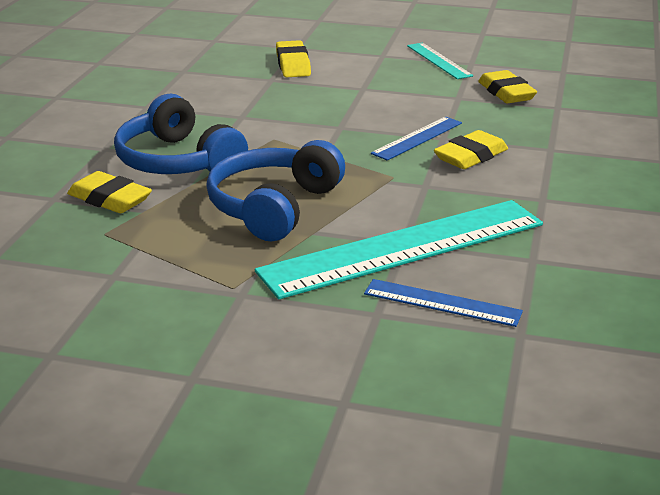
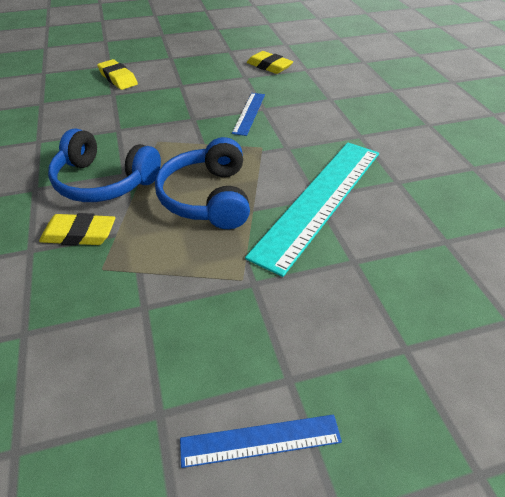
camera: 30 degrees left, 15 degrees up
(438, 60) = (209, 53): turquoise ruler -> none
(442, 302) = (382, 235): blue ruler -> blue ruler (260, 440)
(470, 156) = (292, 117): yellow eraser -> none

